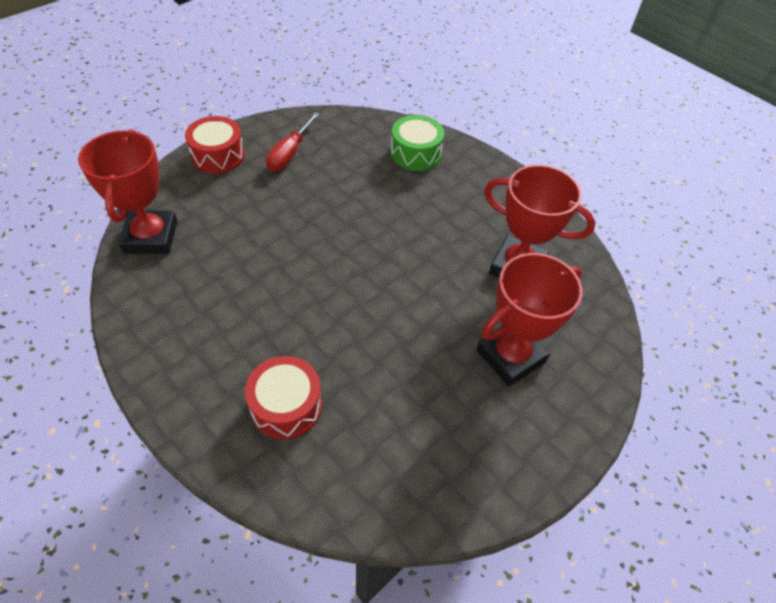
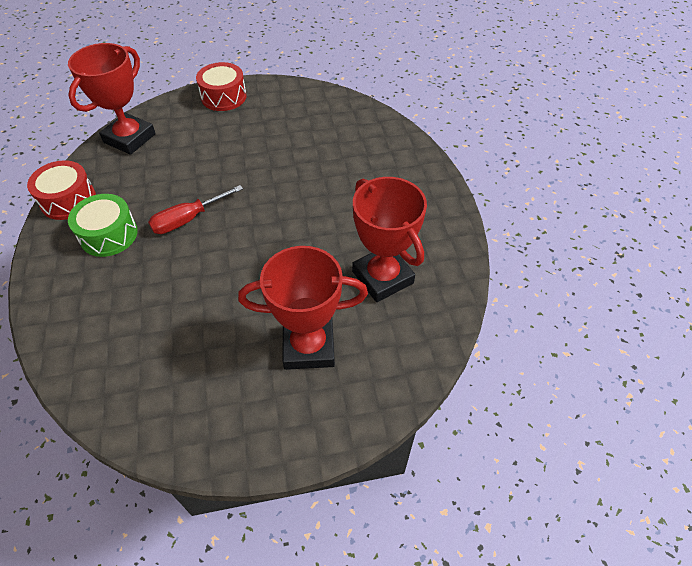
camera: 35 degrees right, 0 degrees up
(286, 405) = (111, 296): red drum -> red drum (68, 200)
(290, 153) = (277, 113): red screwdriver -> red screwdriver (188, 219)
(415, 153) = (379, 148): green drum -> green drum (109, 235)

